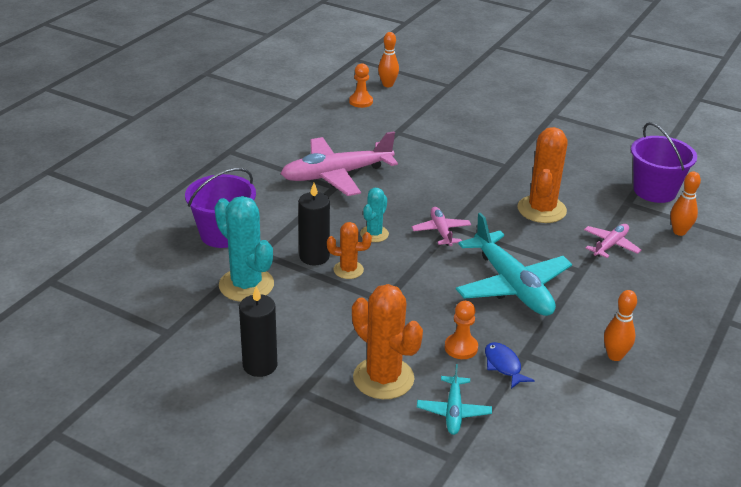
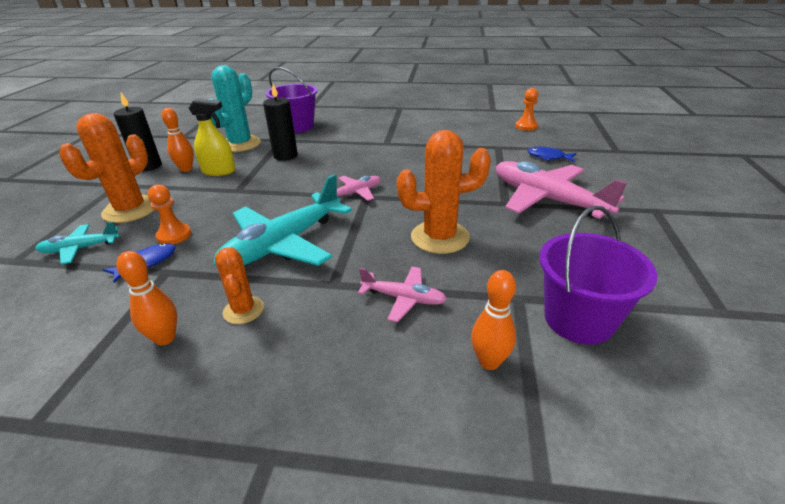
camera: 70 degrees right, 0 degrees up
(322, 309) = (219, 171): none -> yellow spray bottle
(336, 175) = (403, 140): pink plane -> pink plane (546, 199)
(348, 270) = (274, 170): orange cactus -> orange cactus (243, 310)
(374, 234) = (330, 169): turquoise cactus -> none
(388, 85) = (571, 129): orange bowling pin -> orange bowling pin (186, 169)
(438, 118) = (548, 157): none -> blue fish

